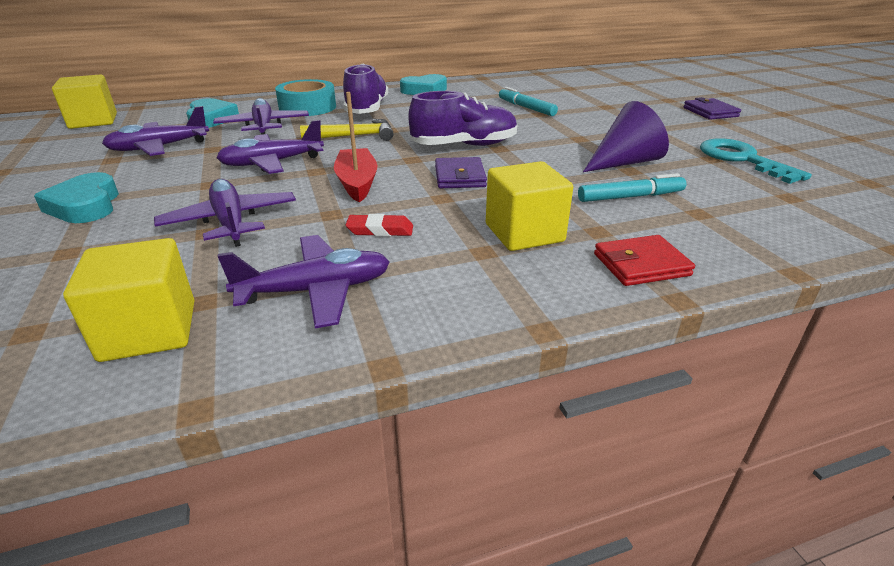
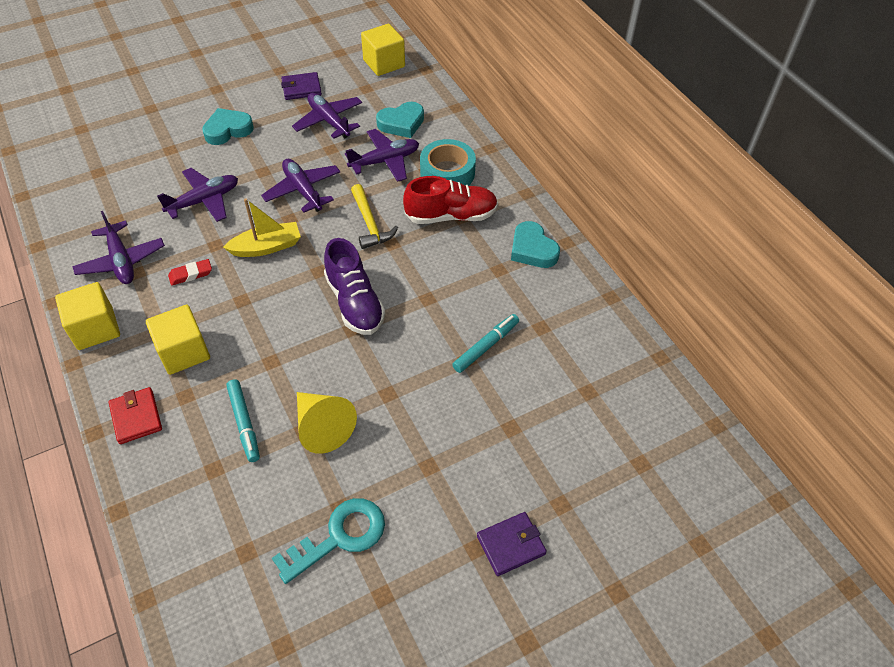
camera: 80 degrees right, 20 degrees up
(149, 330) = (93, 210): yellow cube -> yellow cube (95, 328)
(357, 183) = (266, 247): red boat -> yellow boat
(367, 109) = (451, 216): purple shoe -> red shoe
(380, 230) = (190, 274): red eraser -> red eraser turned 75 degrees clockwise
(460, 177) = (281, 306): purple wallet -> purple wallet (301, 88)
(624, 162) = (322, 427): purple cone -> yellow cone

